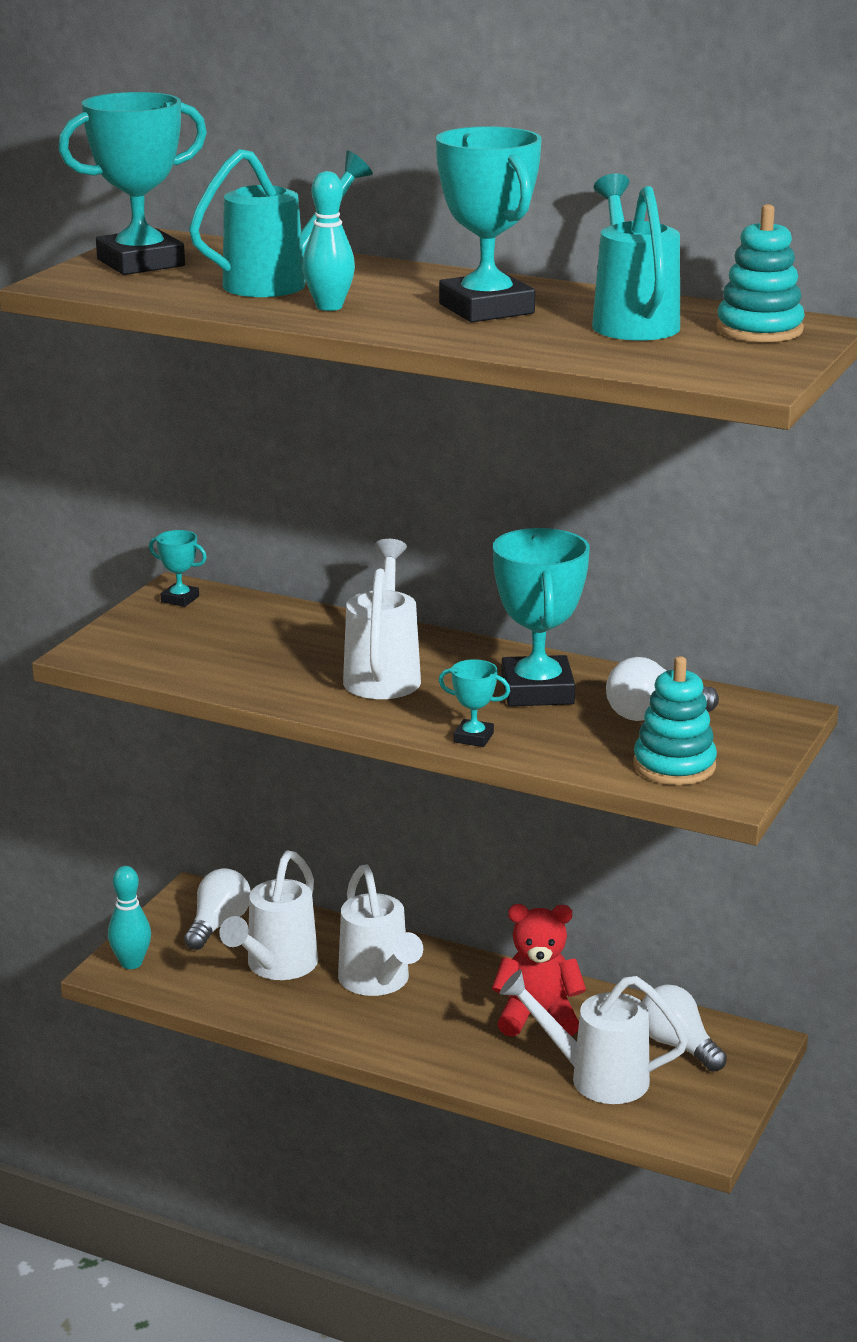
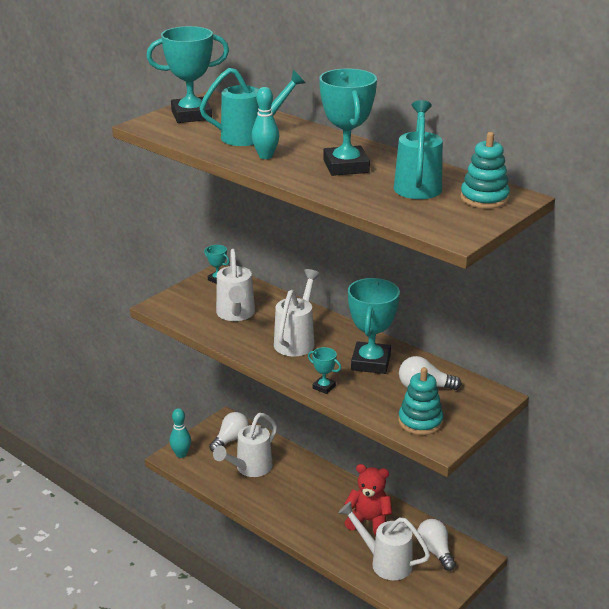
camera: 15 degrees right, 5 degrees up
(378, 983) = (296, 487): white watering can -> white watering can (236, 315)

